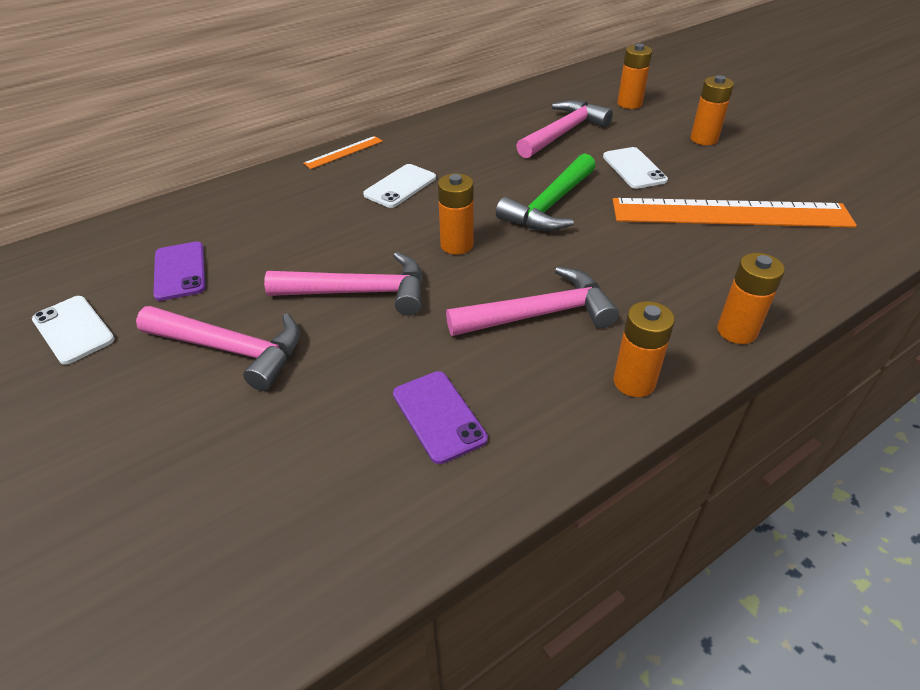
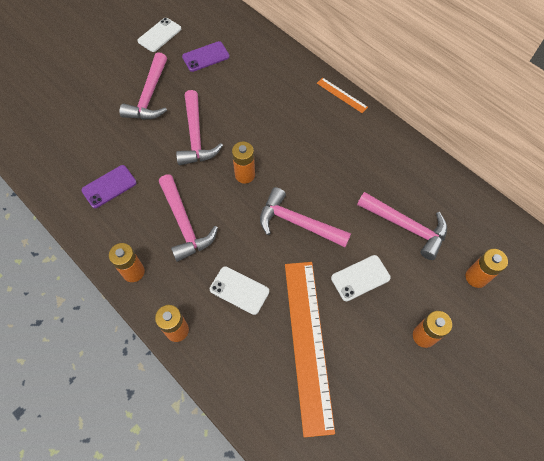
camera: 80 degrees right, 20 degrees up
(400, 186) = (305, 134): white phone -> white phone (239, 290)
(549, 205) = (297, 223): green hammer -> pink hammer

